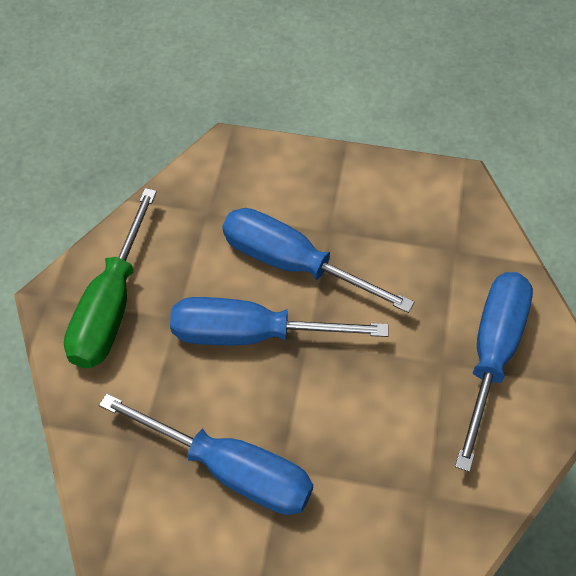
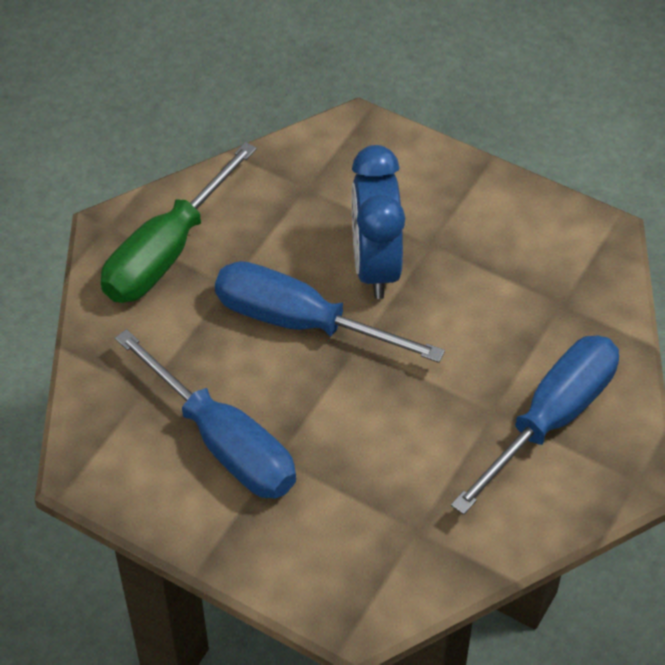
camera: 20 degrees right, 5 degrees down
(293, 264) = (375, 266): blue screwdriver -> blue clock

